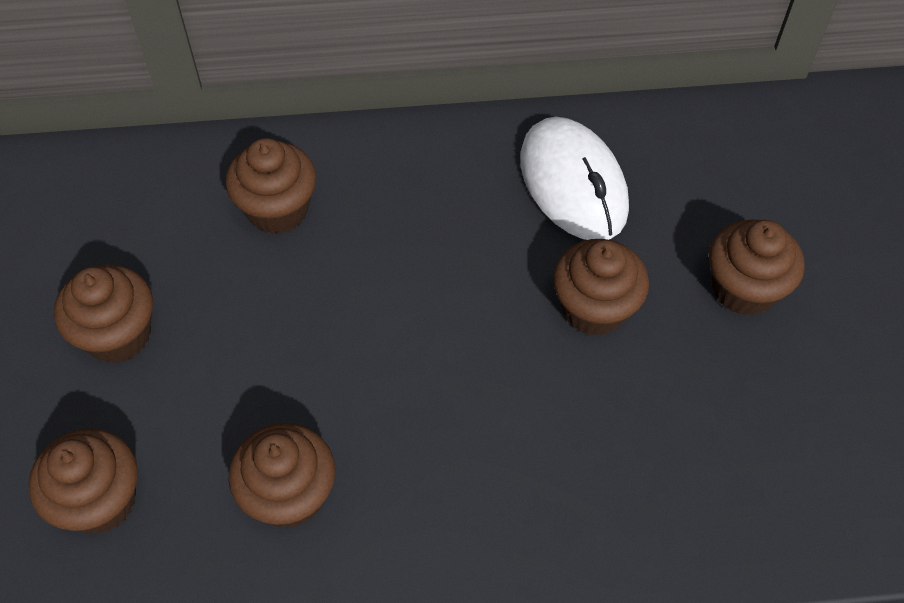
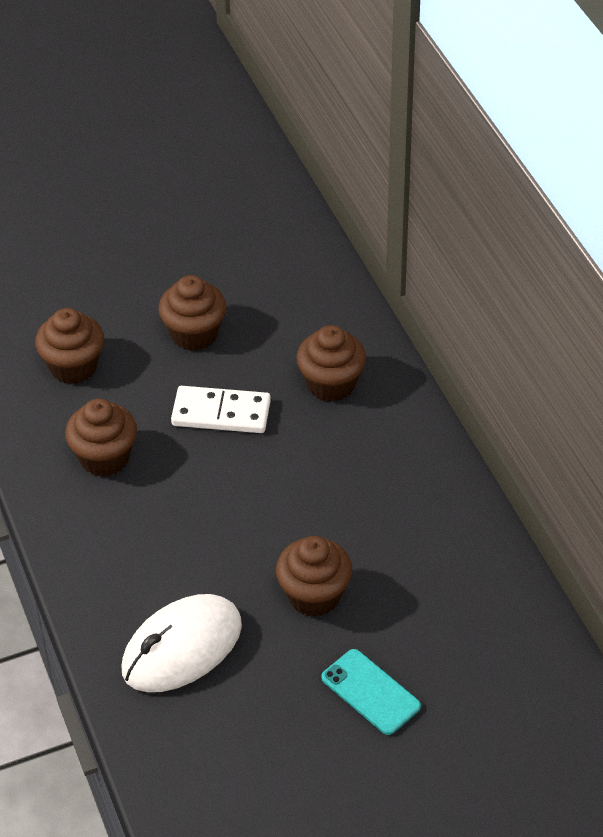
camera: 75 degrees right, 10 degrees down
(272, 337) = (221, 413): none -> white domino
(573, 184) = (432, 558): white mouse -> white mouse (182, 648)
(743, 289) = (370, 692): brown cupcake -> turquoise phone

